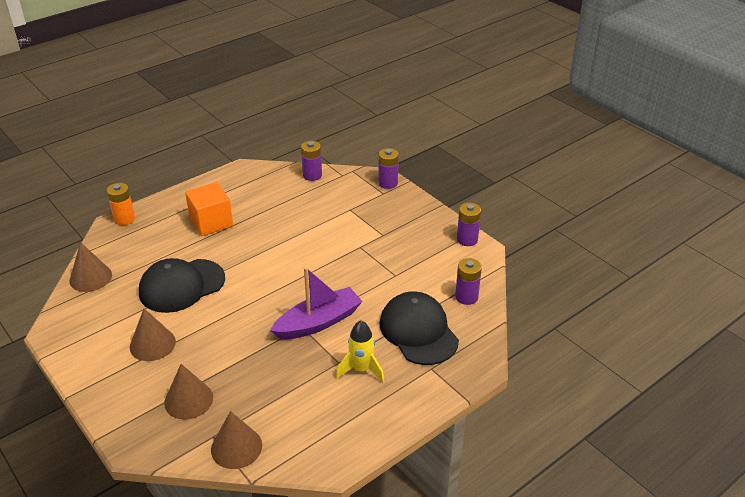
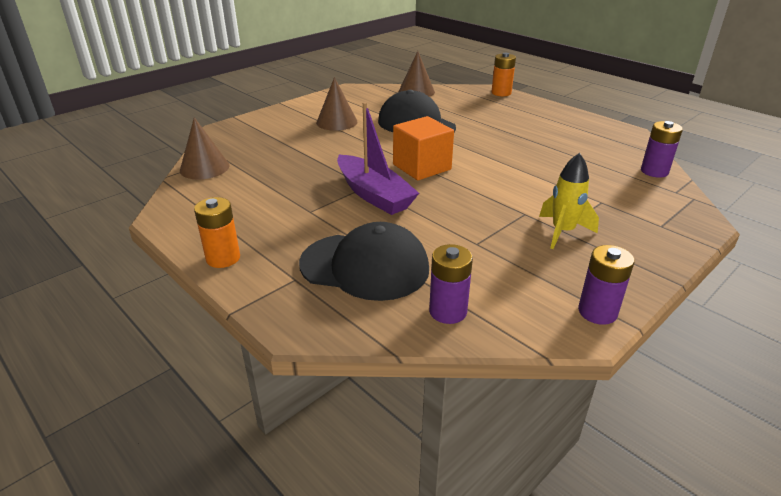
camera: 85 degrees right, 5 degrees down
(188, 400) = (267, 143): brown cone -> none
(211, 222) = (519, 126): orange cube -> orange cube (422, 167)
(361, 370) = (296, 226): yellow rocket -> yellow rocket (562, 232)
(388, 183) = (690, 228): purple battery -> none
(403, 411) = (223, 258): none -> orange battery
(418, 331) = (365, 266): black cap -> black cap turned 45 degrees clockwise

